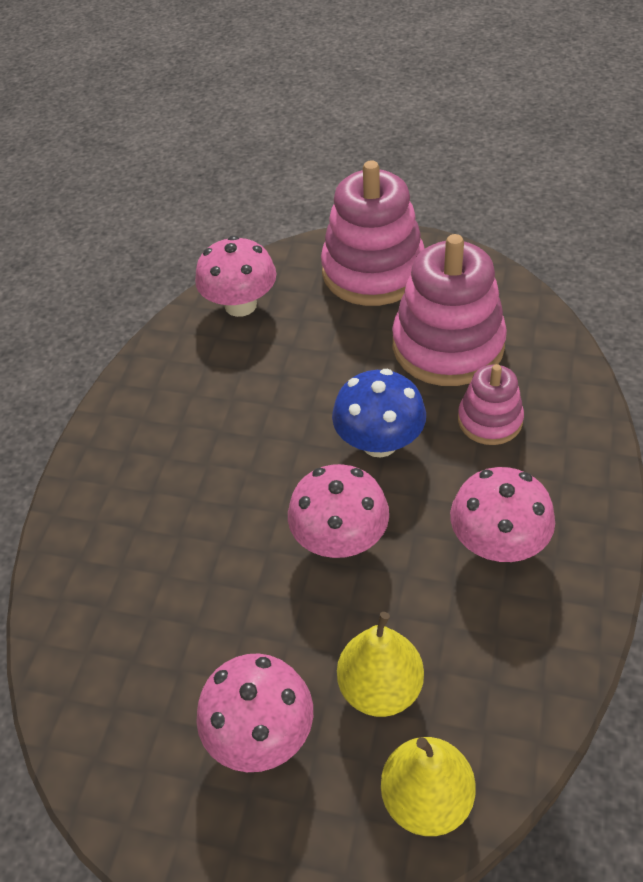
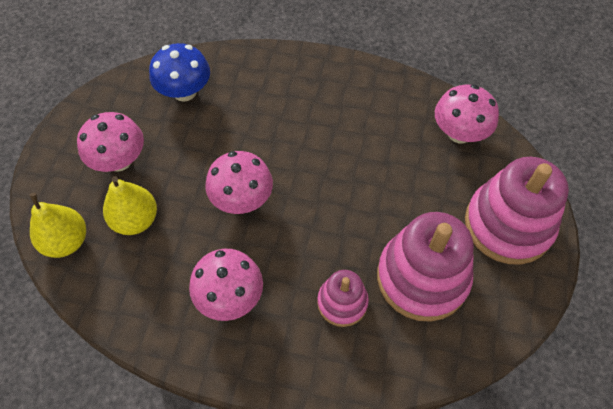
camera: 85 degrees right, 10 degrees up
(379, 442) = (322, 224): blue mushroom -> blue mushroom (184, 92)

